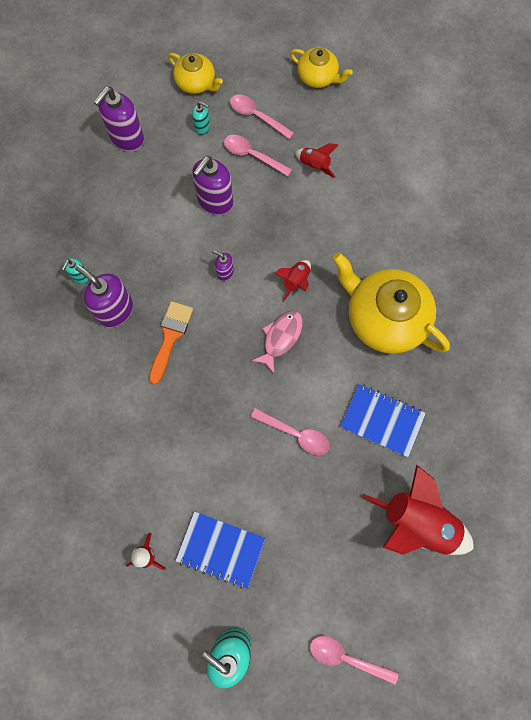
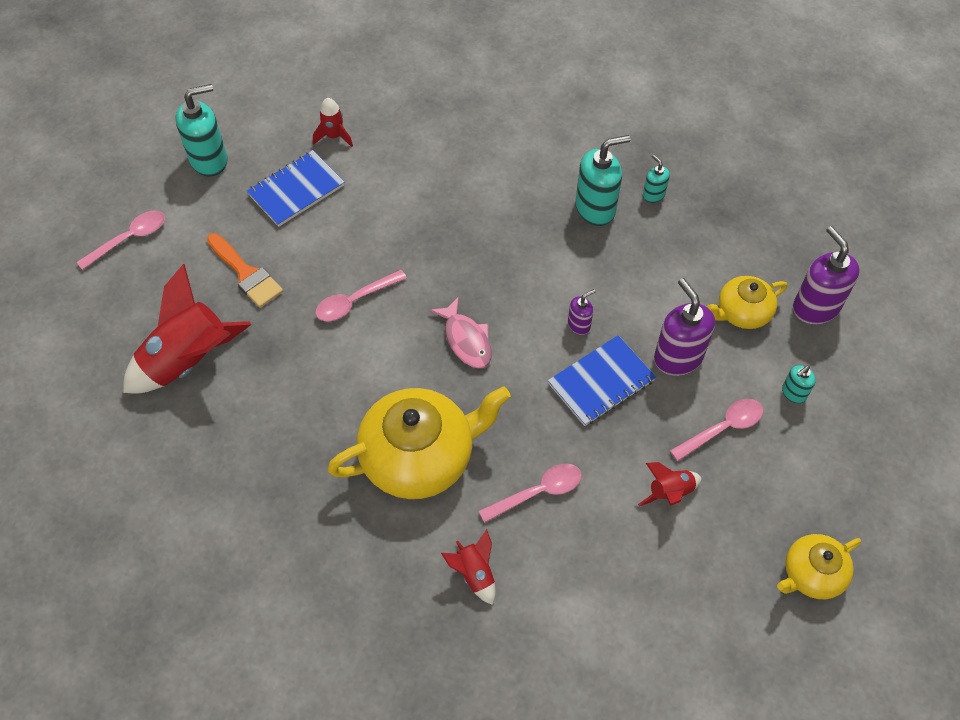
camera: 120 degrees right, 15 degrees down
(115, 310) = (595, 208): purple soap dispenser -> turquoise soap dispenser
(170, 337) = (534, 242): orange brush -> orange brush (246, 274)
(196, 83) = (868, 418): yellow teapot -> yellow teapot (742, 312)
(257, 116) = (781, 463): pink spoon -> pink spoon (538, 492)
(296, 281) = (523, 389): red rocket -> red rocket (474, 573)
(382, 420) = (309, 387): blue notebook -> blue notebook (601, 382)

